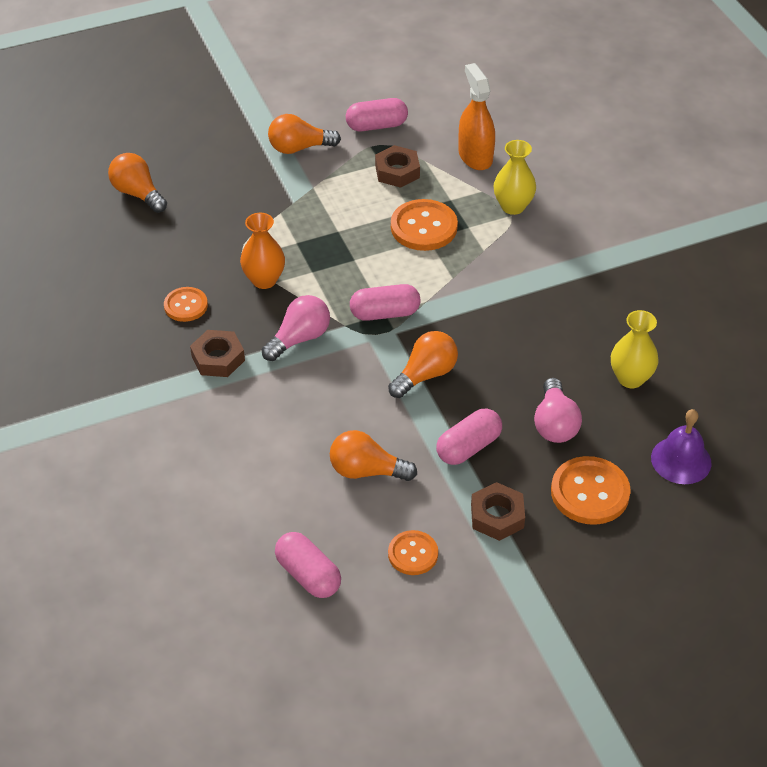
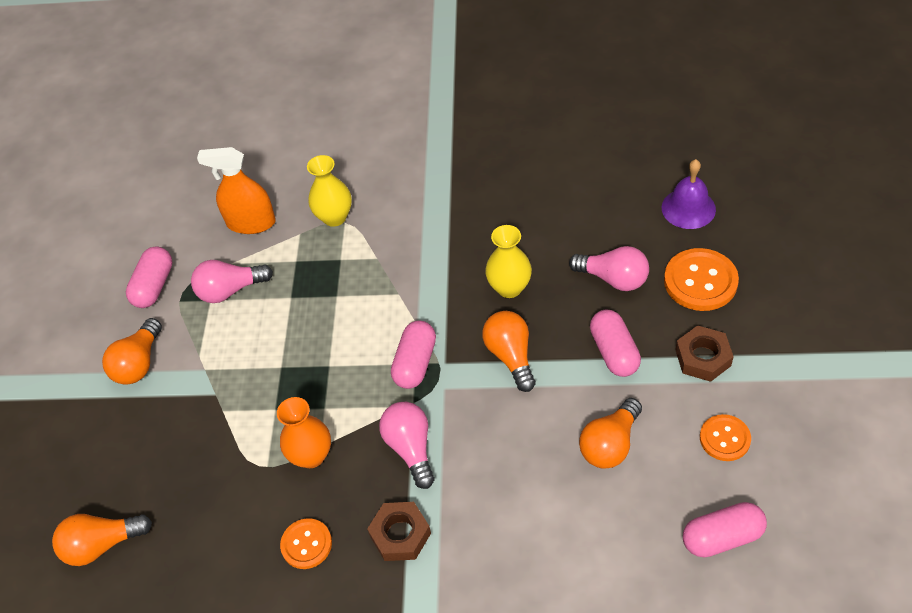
camera: 60 degrees left, 5 degrees up
(397, 171) = (230, 290): brown nut -> pink light bulb
(424, 227) = (319, 294): orange button -> none
(630, 378) = (585, 208): yellow vase -> yellow vase (509, 288)

